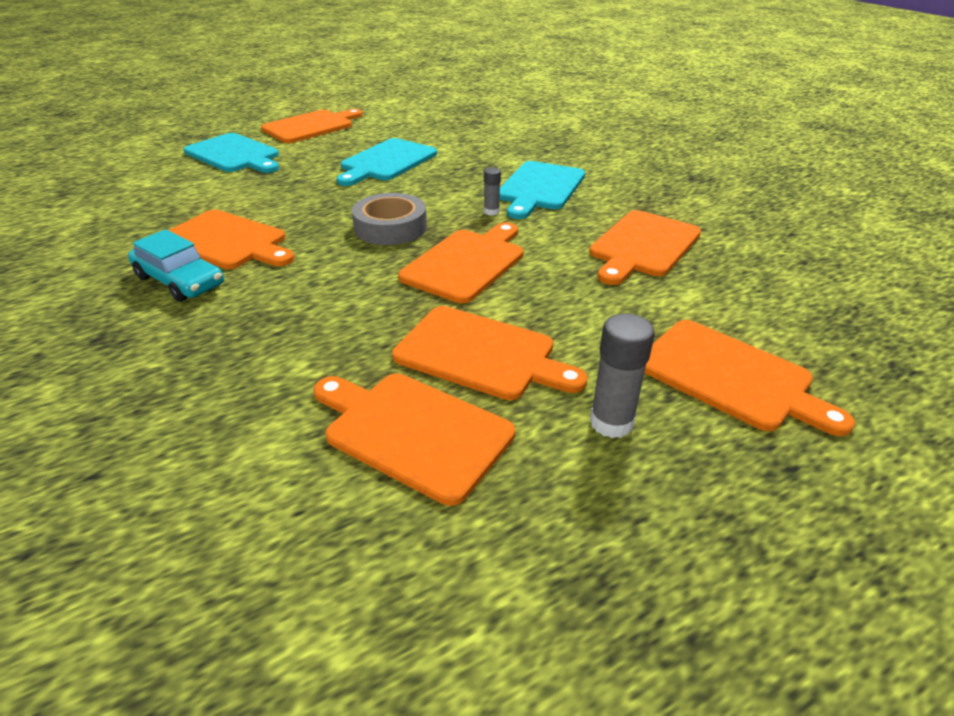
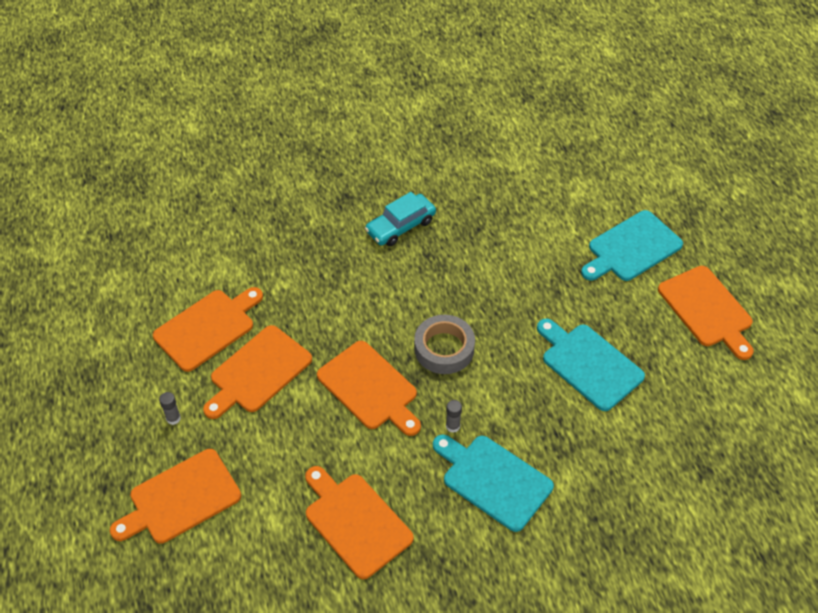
camera: 105 degrees right, 15 degrees up
(226, 241) = (451, 248): orange cutting board -> none
(611, 422) = (173, 418): grey glue stick -> grey glue stick, size x0.58

